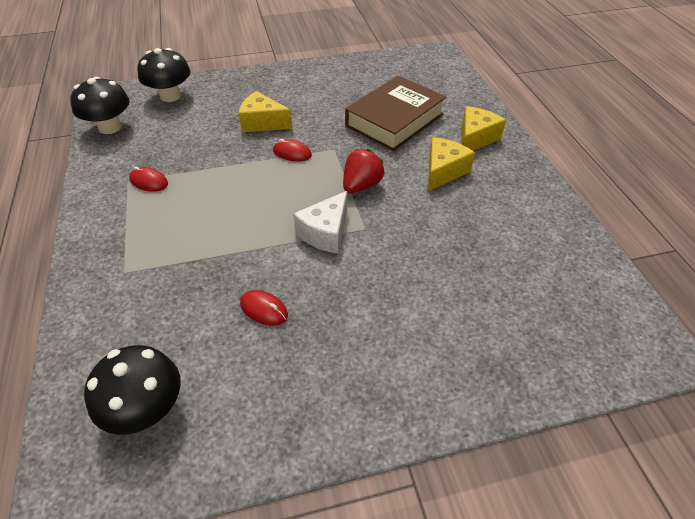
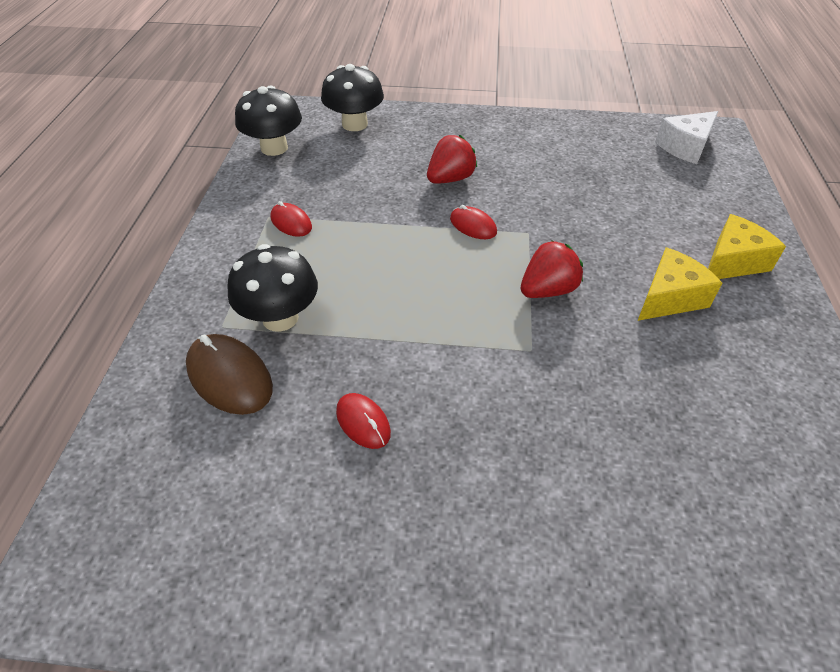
camera: 20 degrees right, 0 degrees up
(147, 307) = (229, 377): none -> brown mouse
(147, 409) = (179, 508): black mushroom -> black mushroom (280, 318)
(262, 123) = (450, 179): yellow cheese -> red strawberry
(325, 233) = (477, 342): white cheese -> white cheese (685, 147)
(394, 120) = (624, 211): brown book -> none

